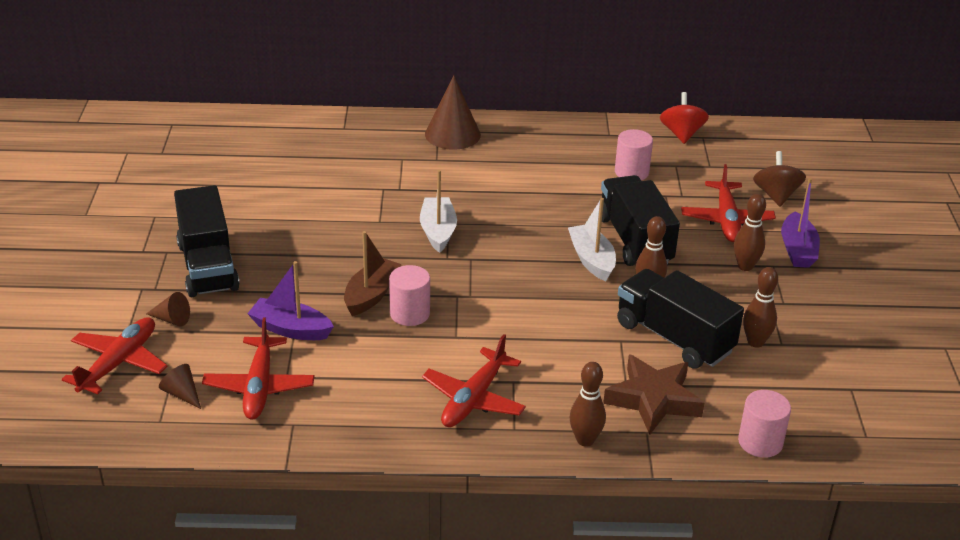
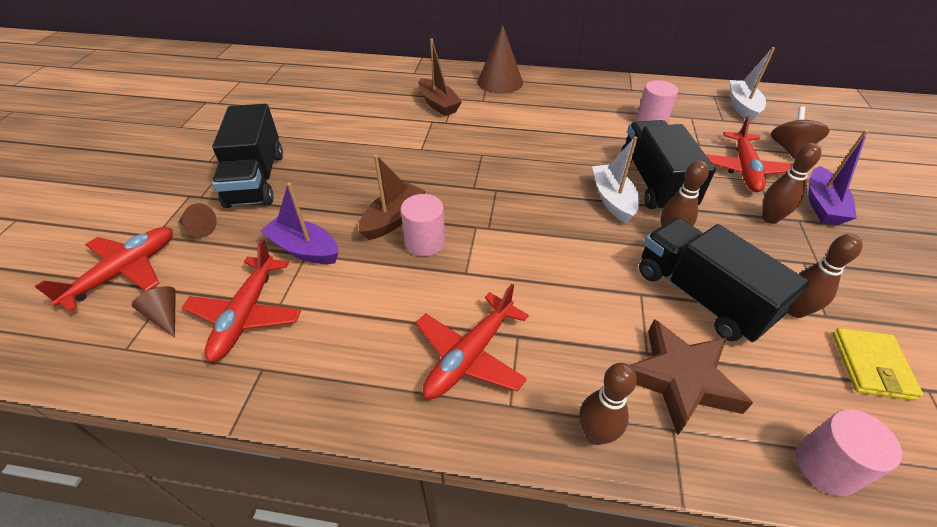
camera: 10 degrees right, 10 degrees up
(385, 168) = (438, 104): none -> brown boat
(438, 231) = (470, 161): white boat -> white boat (742, 106)
(681, 134) = (695, 92): red spinning top -> none
(810, 376) = (871, 365): none -> yellow wallet

